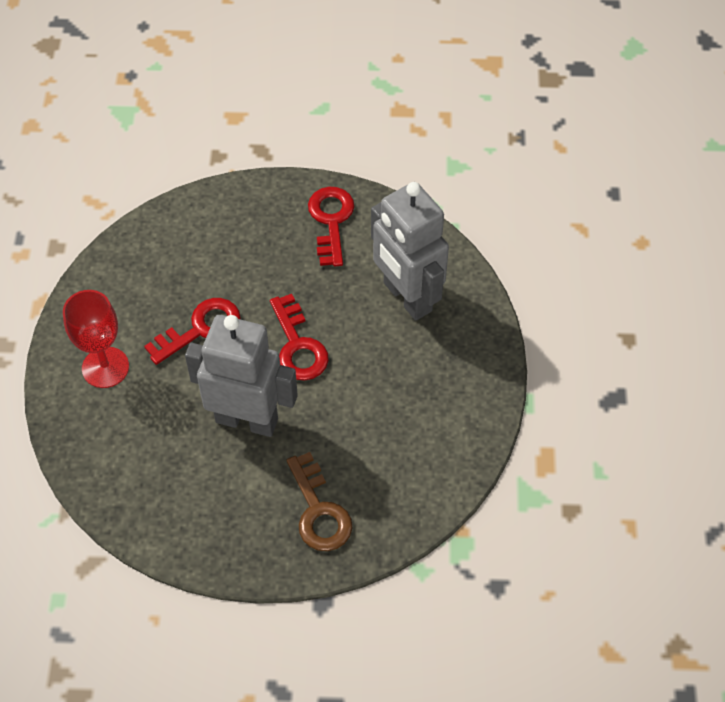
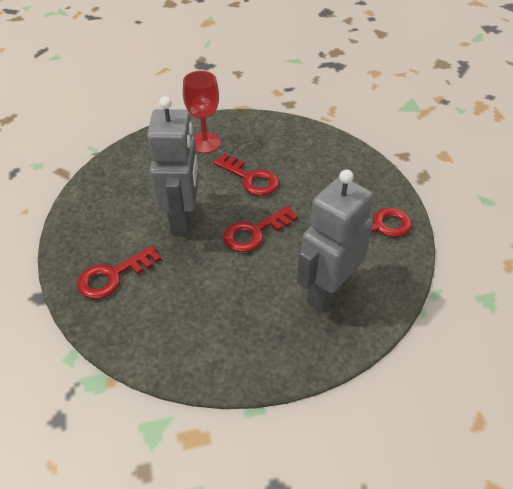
camera: 75 degrees right, 10 degrees down
(318, 511) = (113, 276): brown key -> red key

